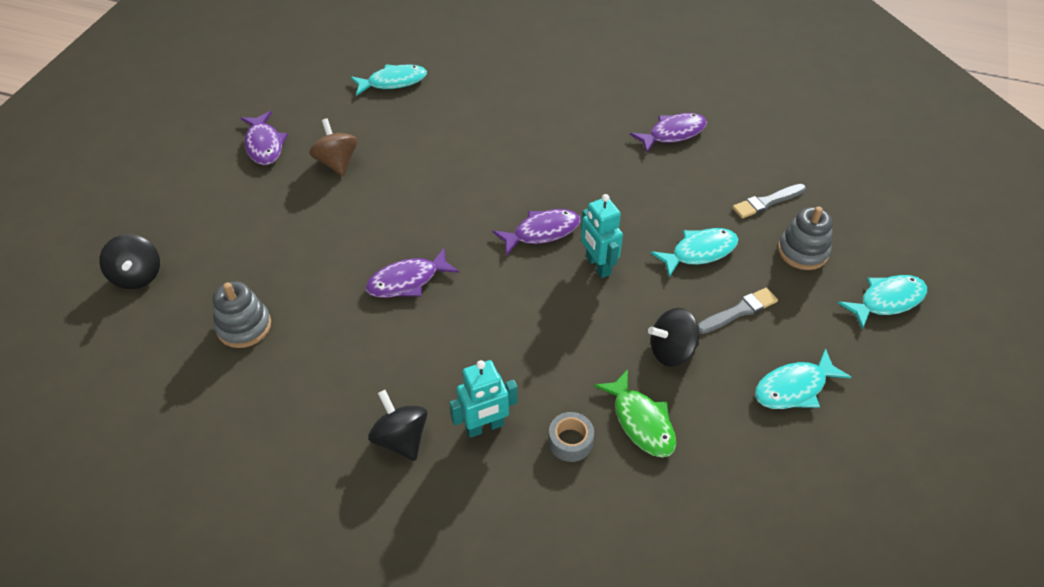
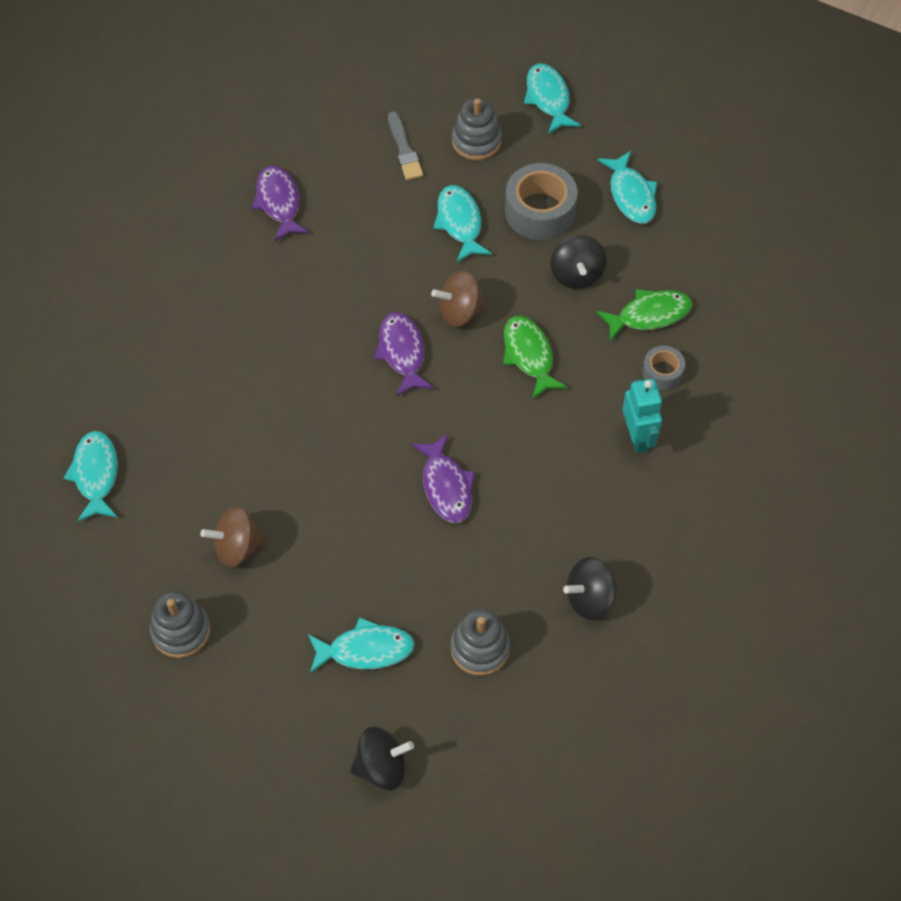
camera: 80 degrees left, 10 degrees up
(245, 250) = (365, 650): none -> turquoise fish
(264, 145) = (181, 631): purple fish -> grey stacking toy
(401, 439) = (641, 507): black spinning top -> black spinning top (590, 598)
(562, 324) = (529, 355): none -> green fish
(598, 265) = (460, 312): turquoise robot -> brown spinning top
(739, 311) = (540, 211): grey brush -> grey tape

